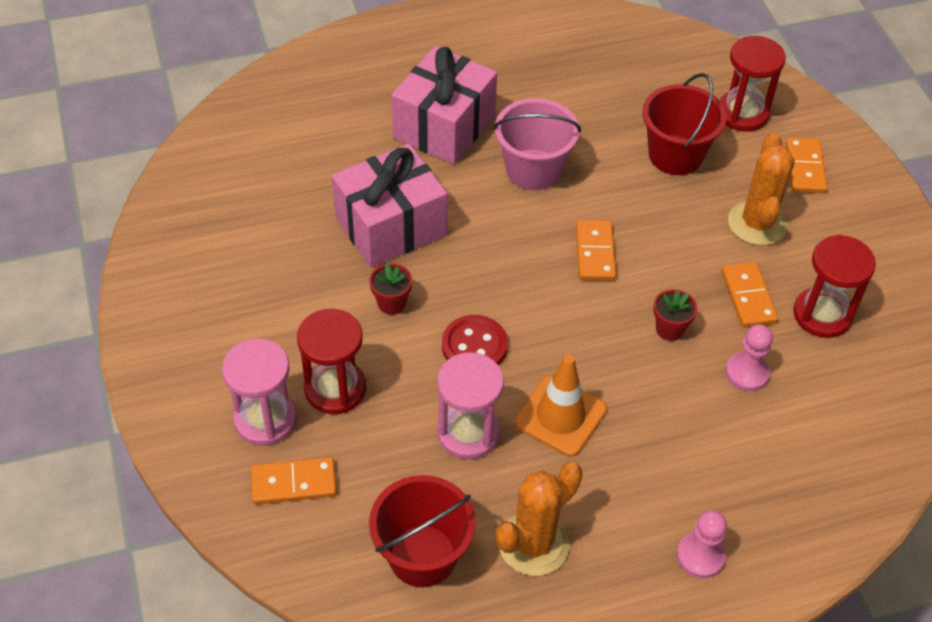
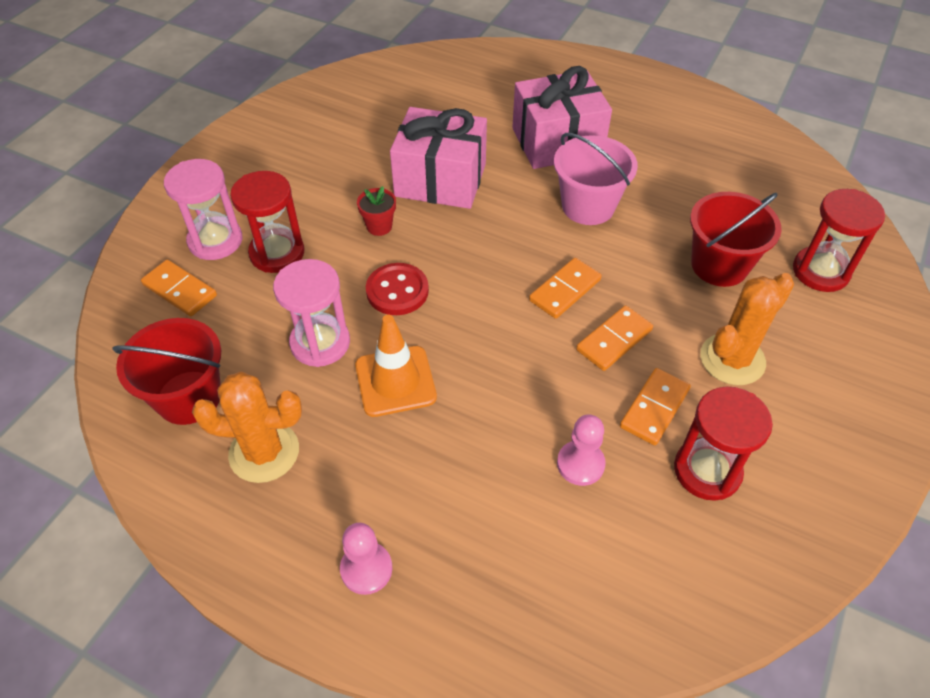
camera: 45 degrees right, 0 degrees up
(669, 329) = (556, 384): red flower pot -> none
(805, 168) = (833, 347): orange domino -> orange domino (614, 340)

